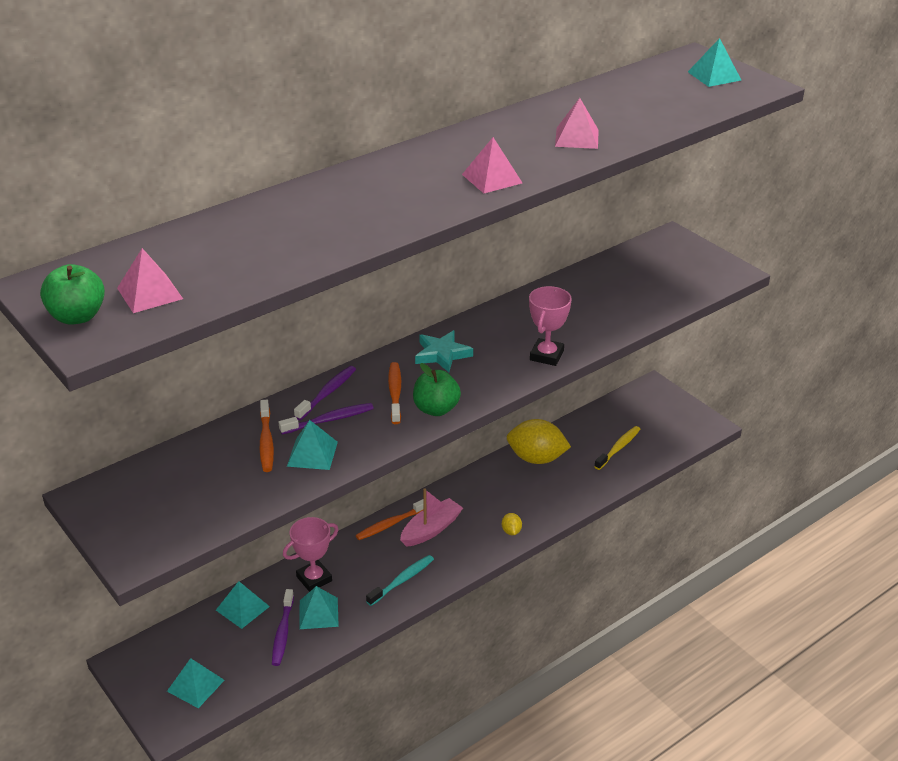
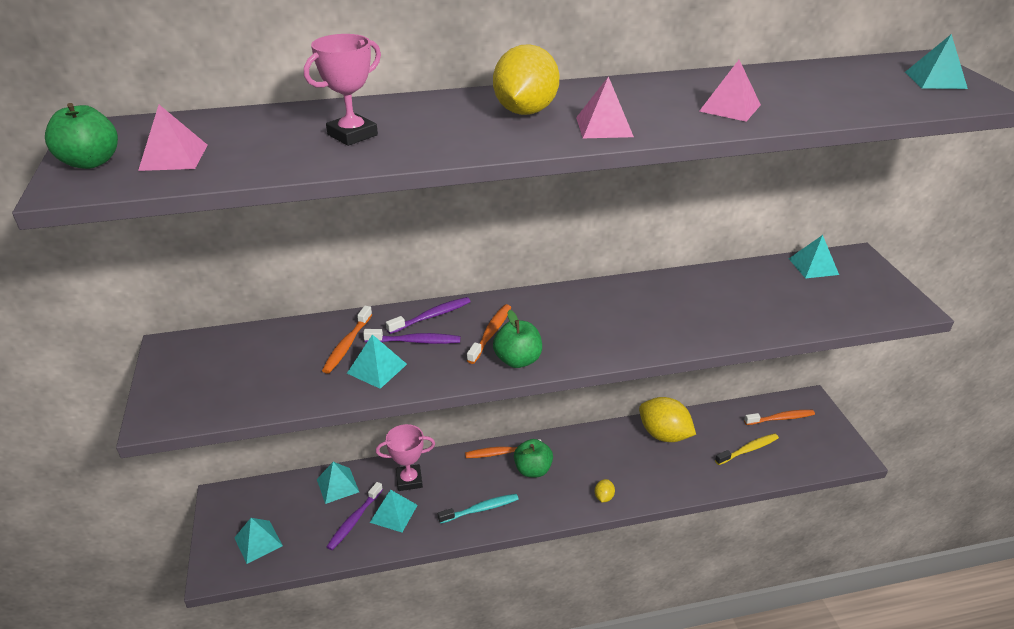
camera: 25 degrees right, 0 degrees up
(414, 178) = (525, 111): none -> yellow lemon
(431, 529) = (533, 470): pink boat -> green apple
(442, 354) = (558, 310): turquoise star -> none
(546, 355) = (659, 339): pink trophy -> pink trophy (352, 135)
(634, 411) = (781, 418): none -> orange toothbrush
(639, 255) = (813, 266): none -> turquoise pyramid

